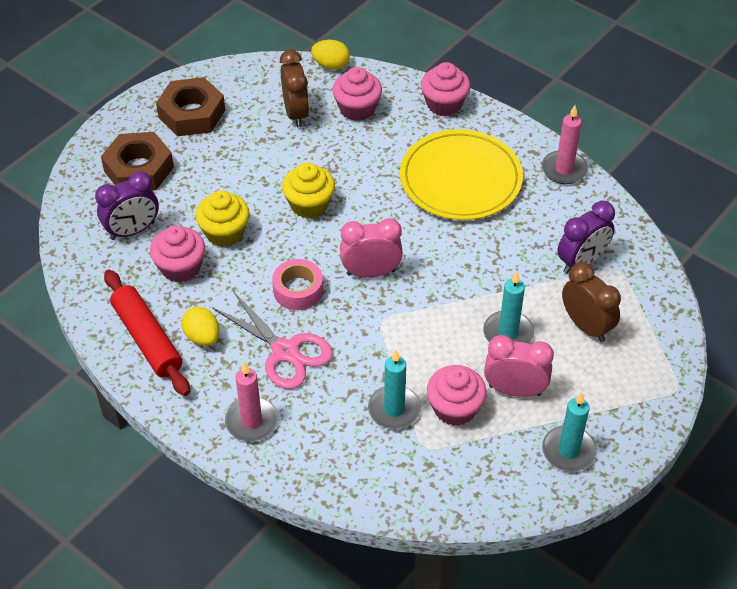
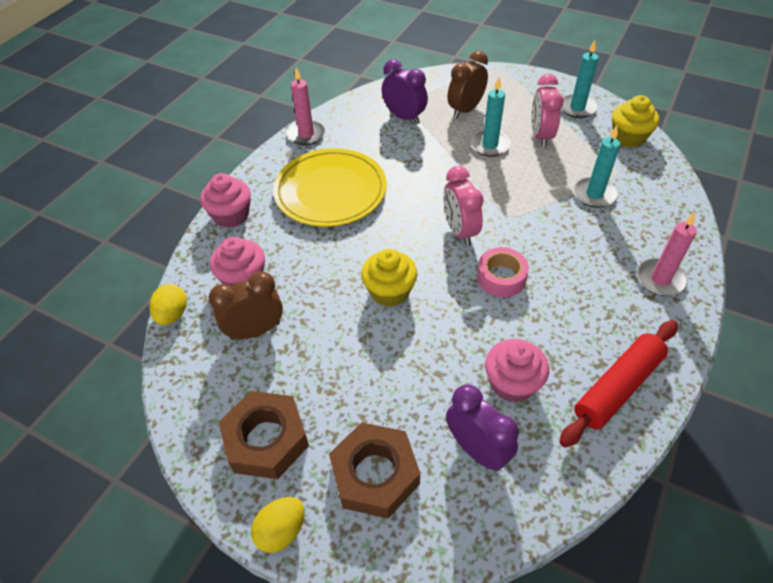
camera: 100 degrees left, 0 degrees up
(202, 337) = (590, 339): yellow egg -> yellow egg (281, 531)
(224, 233) = (450, 355): yellow cupcake -> yellow cupcake (628, 137)
(285, 351) = (574, 272): pink scissors -> none
(455, 408) = (574, 163): pink cupcake -> none

